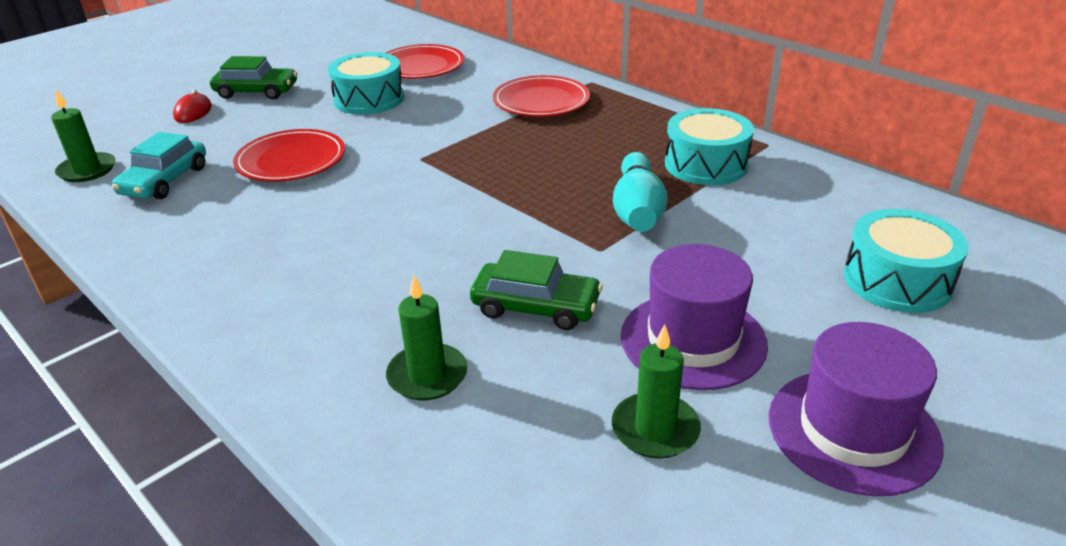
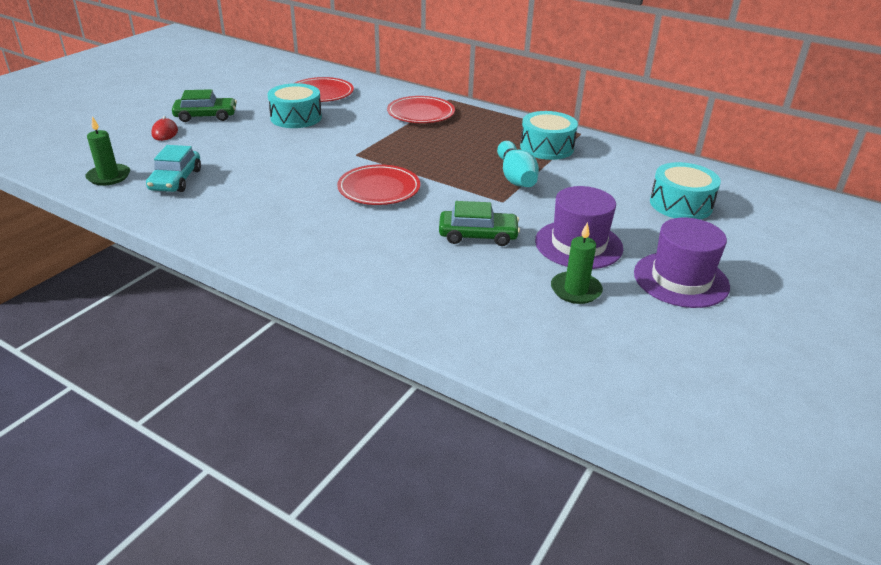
camera: 15 degrees left, 0 degrees up
(291, 161) = (263, 161): red plate -> red plate (379, 189)
(427, 375) = (430, 277): green candle -> none

